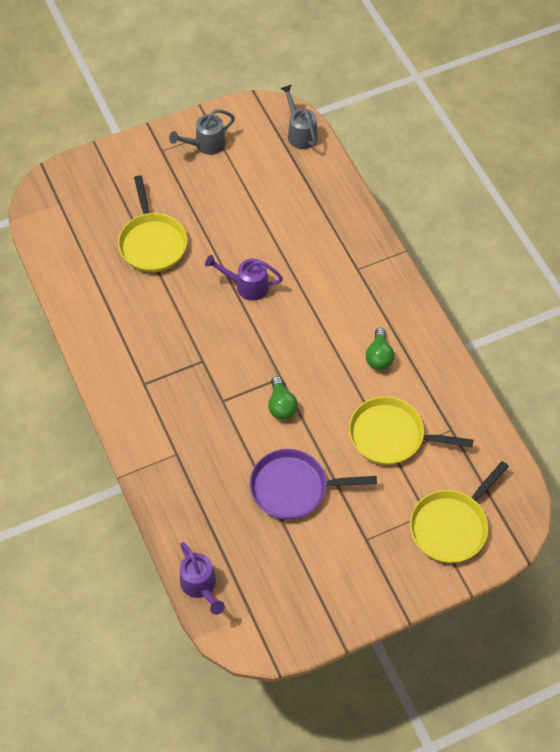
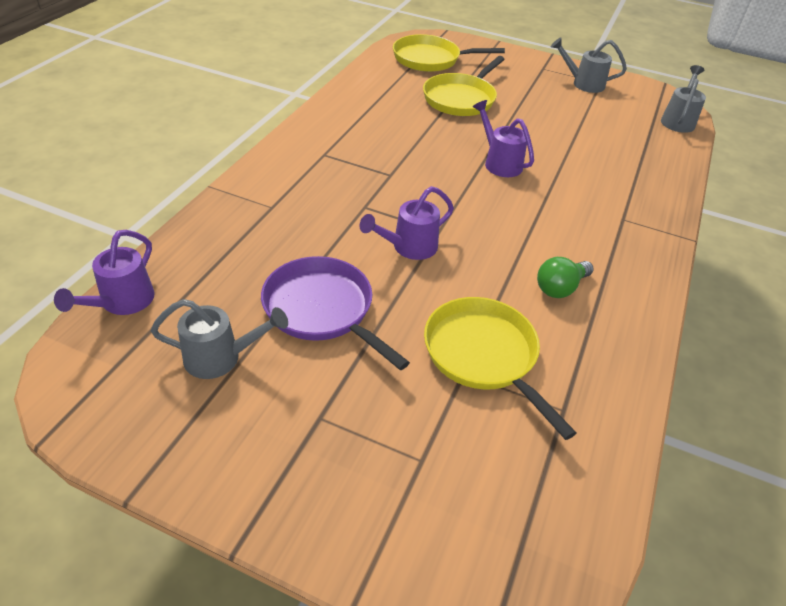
camera: 45 degrees right, 15 degrees down
(281, 405) = (409, 247): green light bulb -> purple watering can
(287, 560) = (220, 357): none -> grey watering can
(451, 526) = (434, 504): yellow pan -> yellow pan (430, 59)

